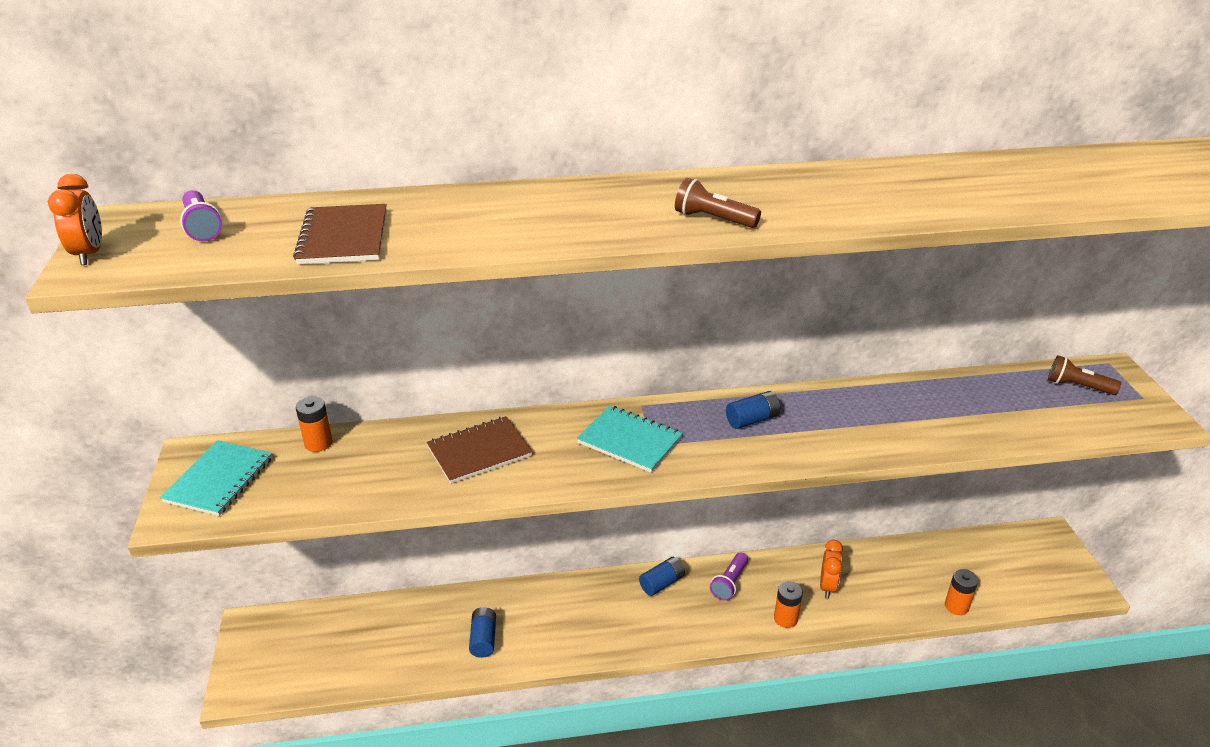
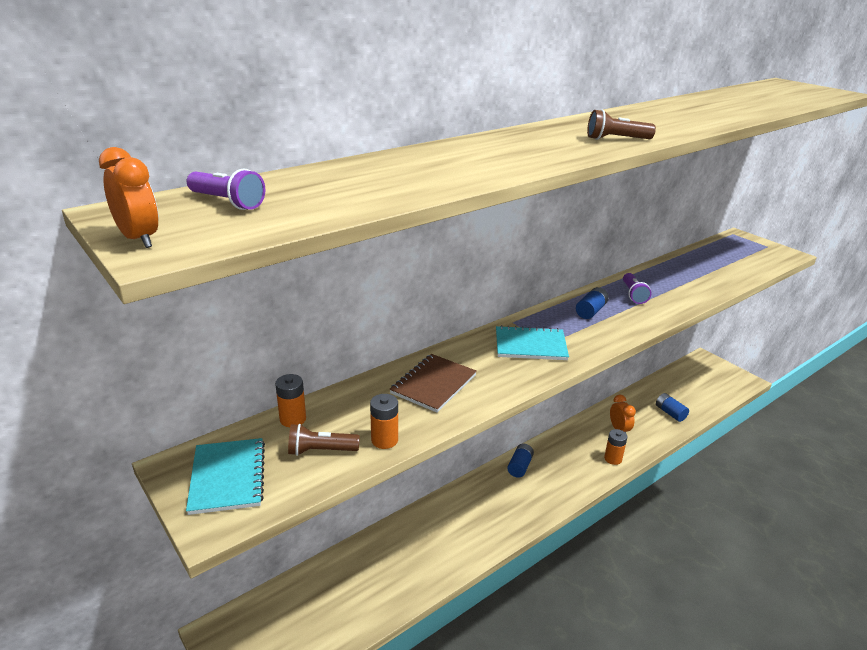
camera: 30 degrees left, 5 degrees down
(343, 237) = (374, 187): brown notebook -> none
(483, 639) = (428, 556): blue battery -> blue battery (670, 413)
(729, 583) = (561, 450): purple flashlight -> purple flashlight (633, 295)
(956, 606) = (695, 415): orange battery -> orange battery (384, 440)
(1077, 386) = (733, 248): brown flashlight -> brown flashlight (321, 451)

